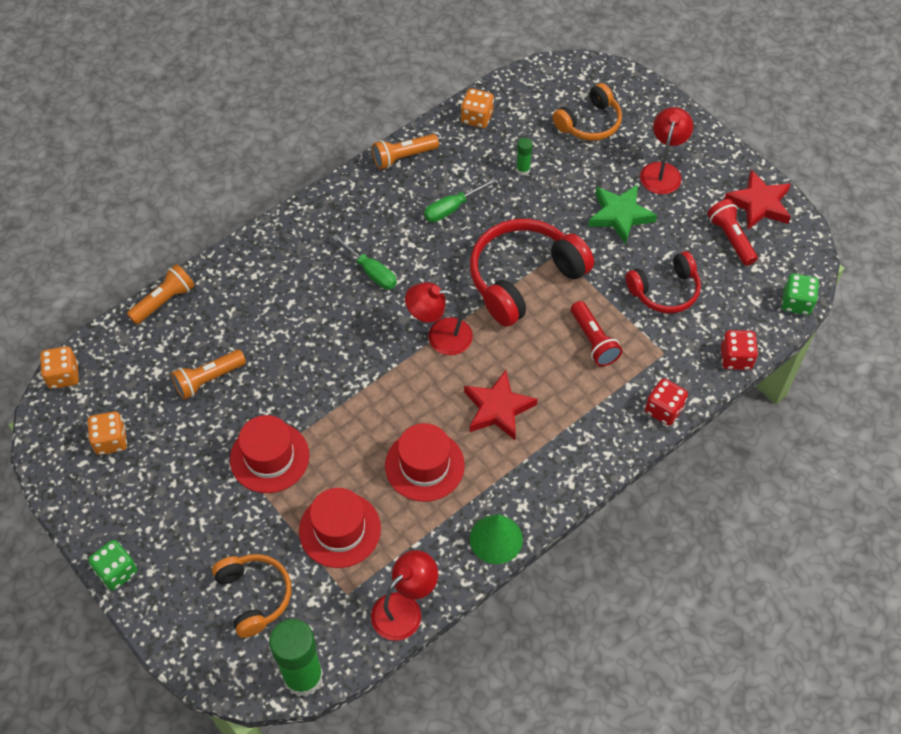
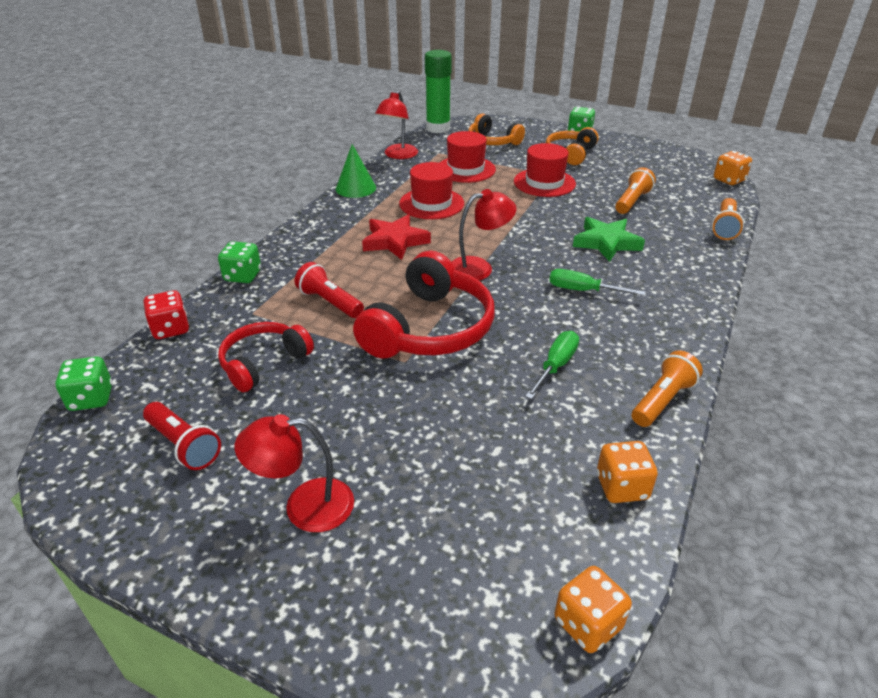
camera: 155 degrees right, 20 degrees down
(111, 441) = (654, 166): orange dice -> orange dice (588, 623)
(523, 170) = (505, 437): green glue stick -> none
(590, 123) = (451, 545): orange headphones -> orange headphones (570, 154)
(620, 215) = (347, 424): green star -> green star (606, 243)
(662, 171) = (304, 506): red lamp -> red lamp turned 90 degrees clockwise
(664, 410) = (243, 276): red dice -> green dice
(759, 204) = (139, 508): red star -> none

